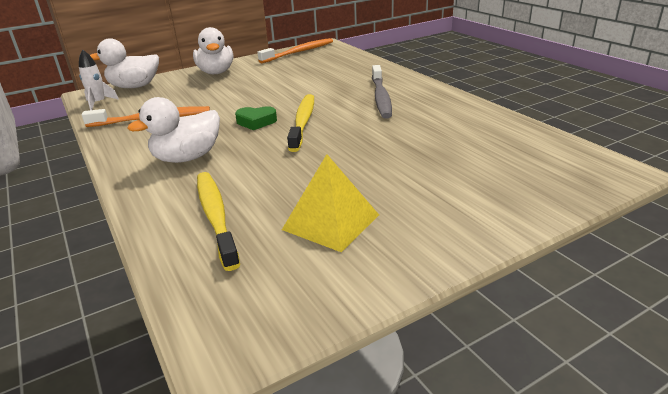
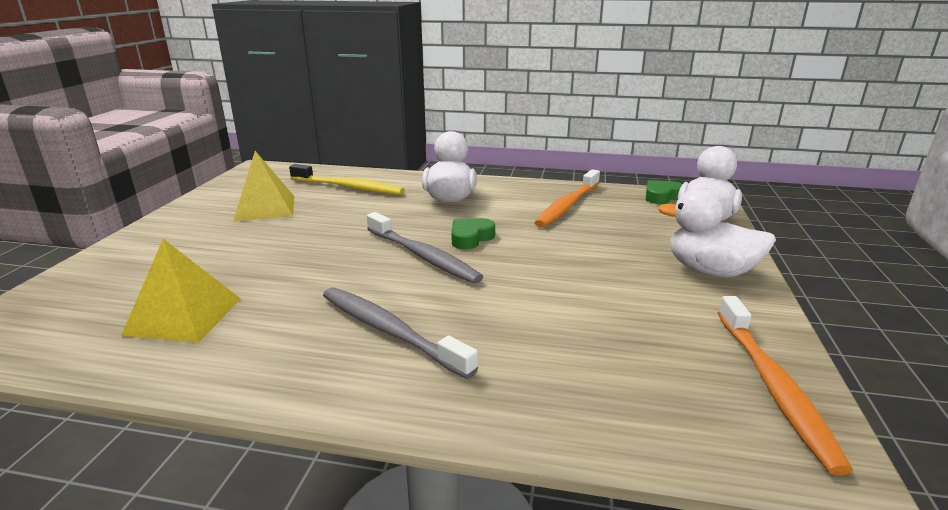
camera: 130 degrees right, 5 degrees down
(99, 103) = (662, 196): white rocket -> green heart
(303, 122) = (423, 256): yellow toothbrush -> grey toothbrush
(473, 137) = (184, 316): none -> yellow pyramid

